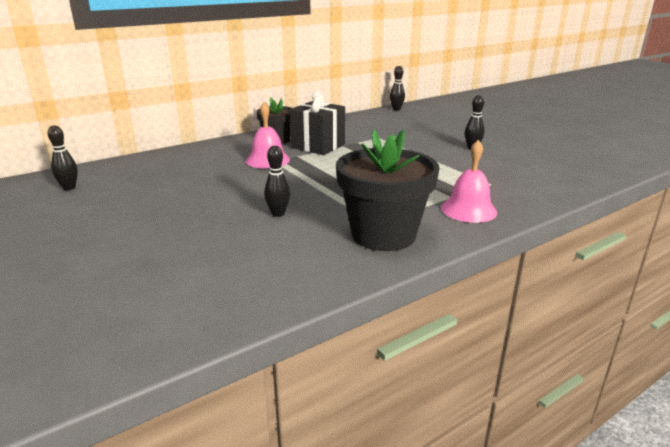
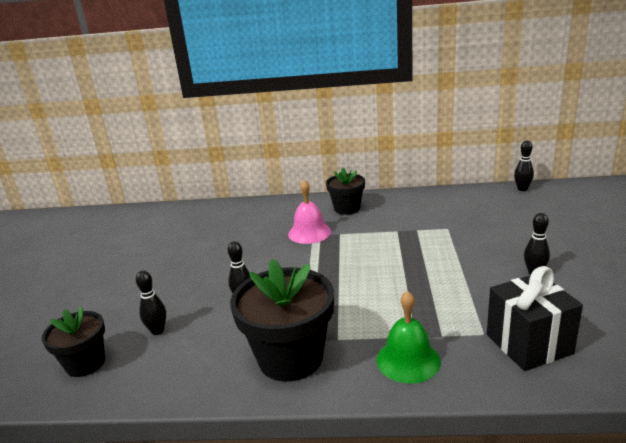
camera: 40 degrees right, 0 degrees up
(69, 188) = (153, 224): black bowling pin -> black bowling pin (157, 331)
(176, 306) = (85, 363): none -> black flower pot
(318, 146) = (373, 226): black gift -> black gift (529, 344)
(468, 210) = (408, 360): pink bell -> green bell

